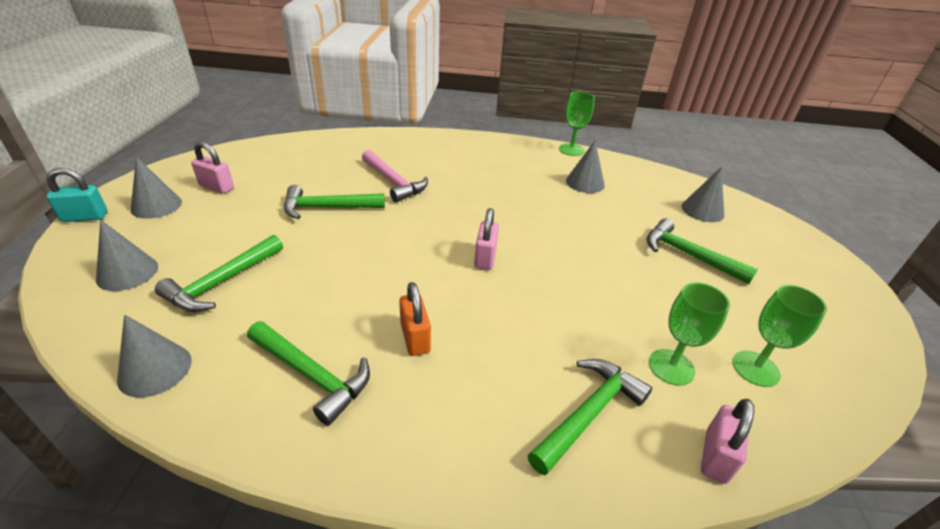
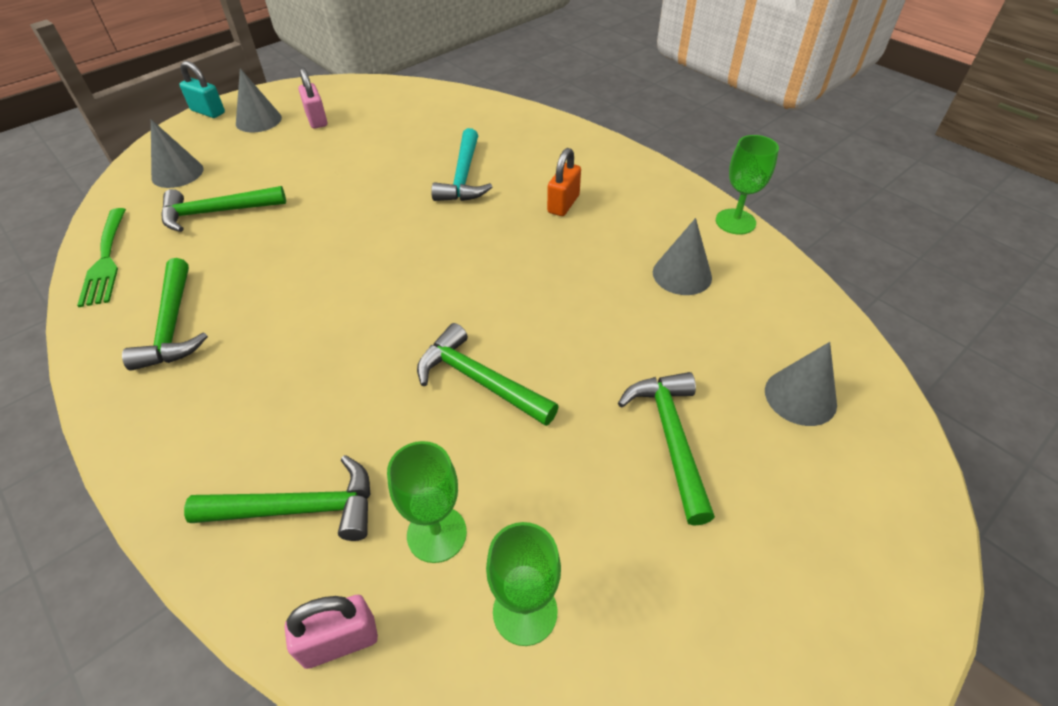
camera: 45 degrees right, 10 degrees up
(155, 369) = (106, 260): grey cone -> green fork
(327, 208) = (371, 179): green hammer -> green hammer (479, 380)
(393, 182) = (463, 177): pink hammer -> turquoise hammer
(415, 338) = (271, 343): orange padlock -> orange padlock (563, 204)
(485, 258) = (432, 304): pink padlock -> none

